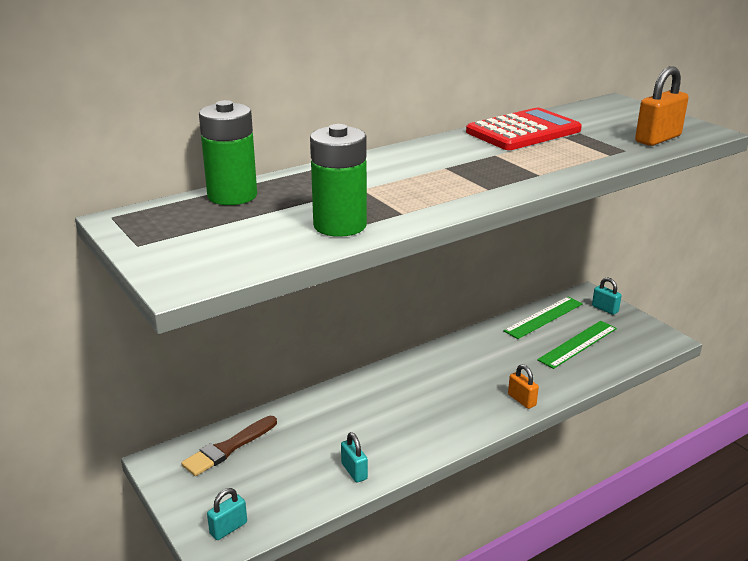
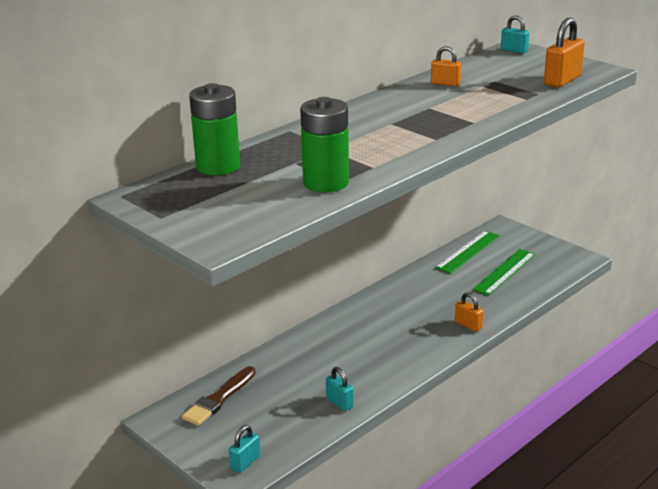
camera: 10 degrees left, 0 degrees up
(523, 131) = (445, 84): red calculator -> orange padlock
(605, 309) = (521, 238): turquoise padlock -> turquoise padlock (514, 50)

